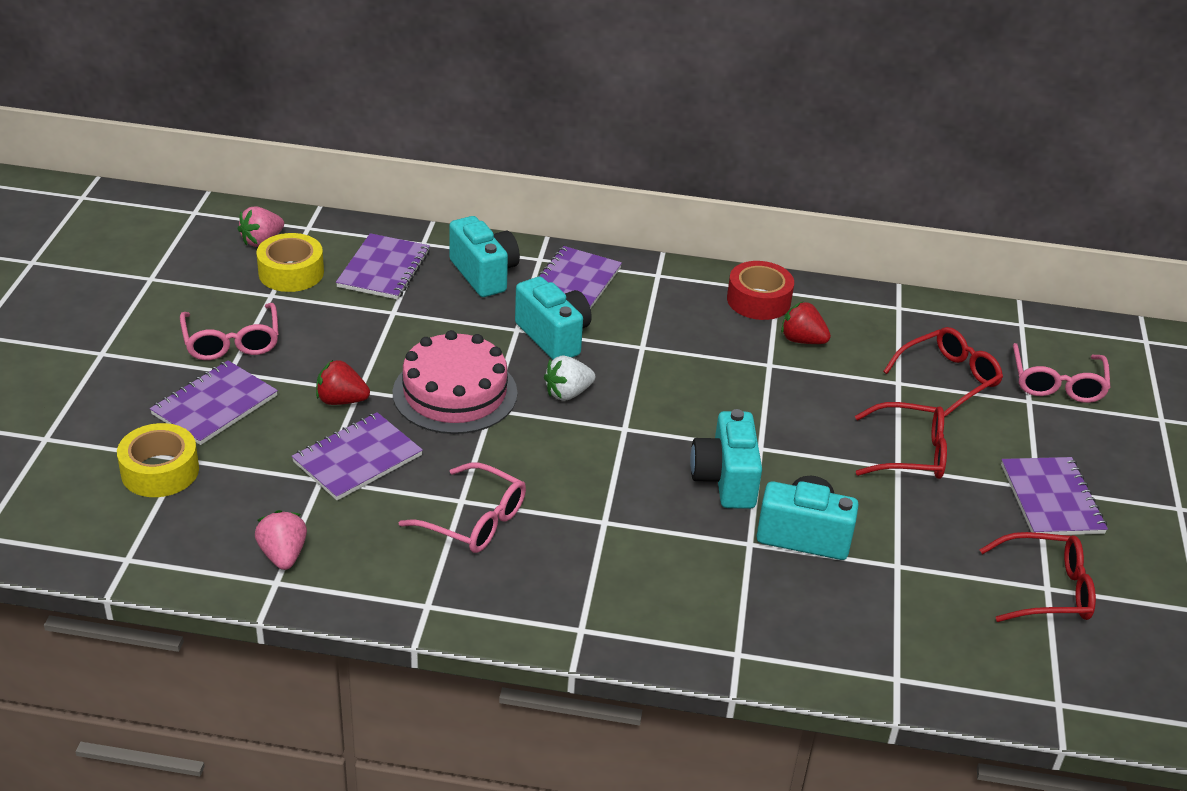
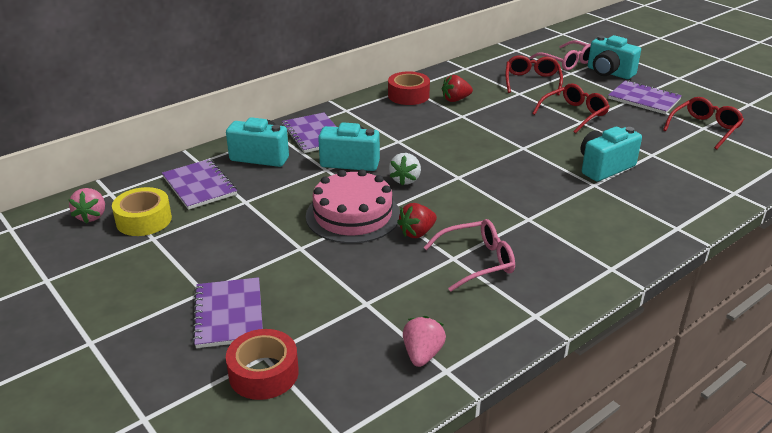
camera: 45 degrees left, 5 degrees down
(160, 471) = (263, 373): yellow tape -> red tape
(232, 342) = (174, 276): pink glasses -> none
(283, 555) = (422, 354): pink strawberry -> pink strawberry turned 75 degrees clockwise
(341, 400) = (300, 259): red strawberry -> red strawberry (417, 233)
(357, 458) = (365, 279): purple notebook -> none
(725, 480) = (536, 168): turquoise camera -> turquoise camera (609, 73)

